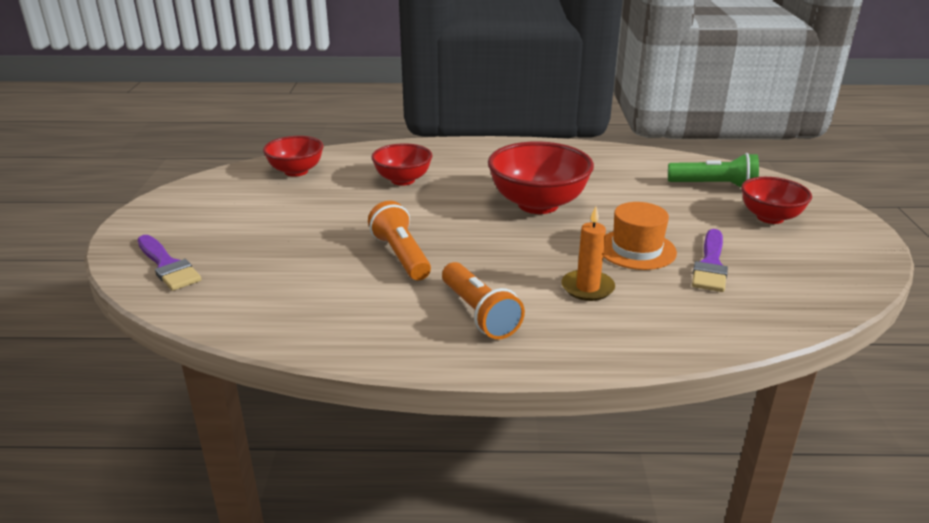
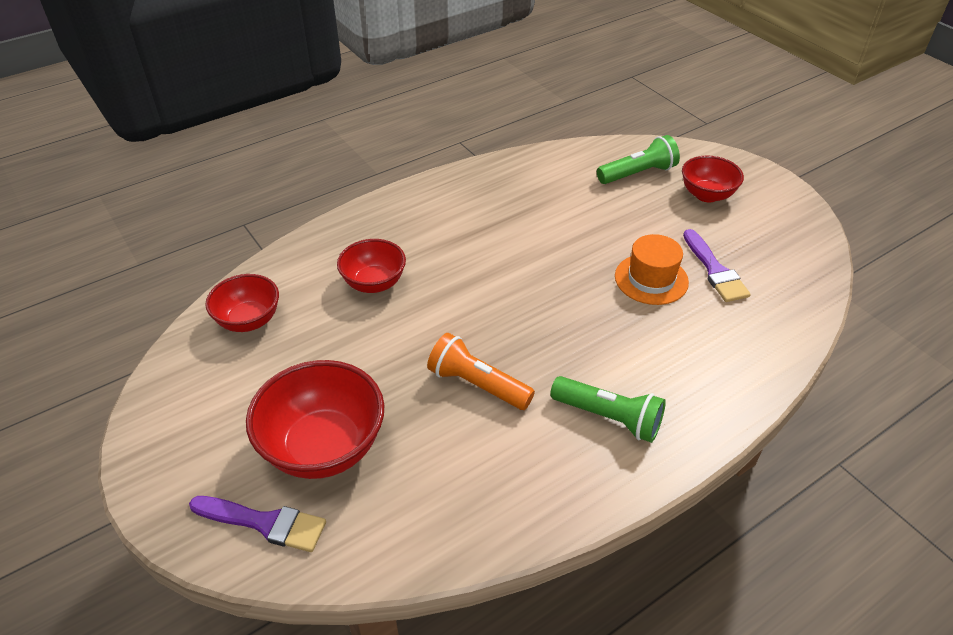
camera: 35 degrees left, 15 degrees up
(479, 314) = (609, 418): orange flashlight -> green flashlight
(538, 204) = (526, 260): red bowl -> red bowl (324, 447)
(587, 288) = (657, 342): orange candle -> none

